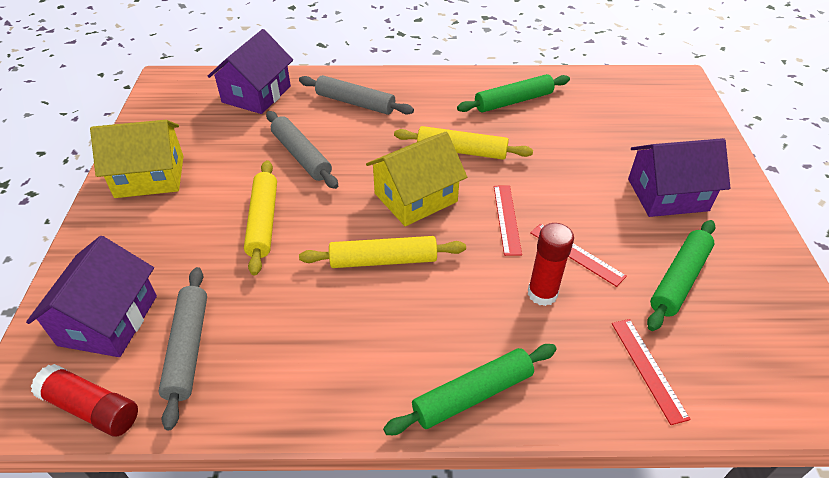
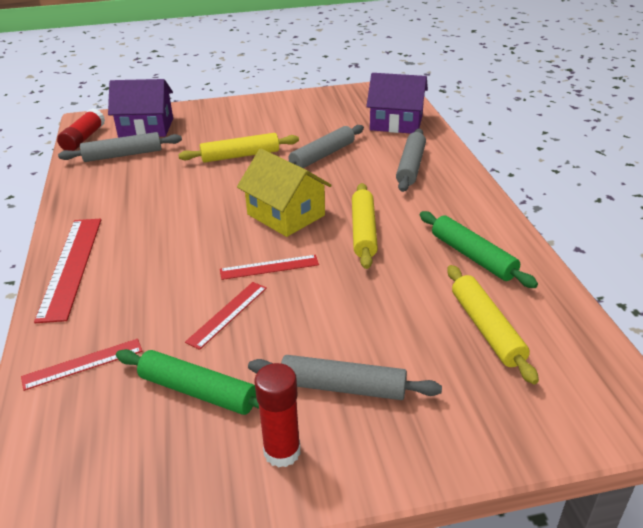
camera: 80 degrees right, 10 degrees down
(150, 176) = (277, 109): yellow house -> none
(383, 260) = (206, 210): yellow rolling pin -> yellow rolling pin (486, 329)
(472, 395) = (71, 266): green rolling pin -> red ruler
(542, 293) = (174, 295): red glue stick -> red glue stick (282, 452)
(667, 194) = (342, 387): purple house -> grey rolling pin

